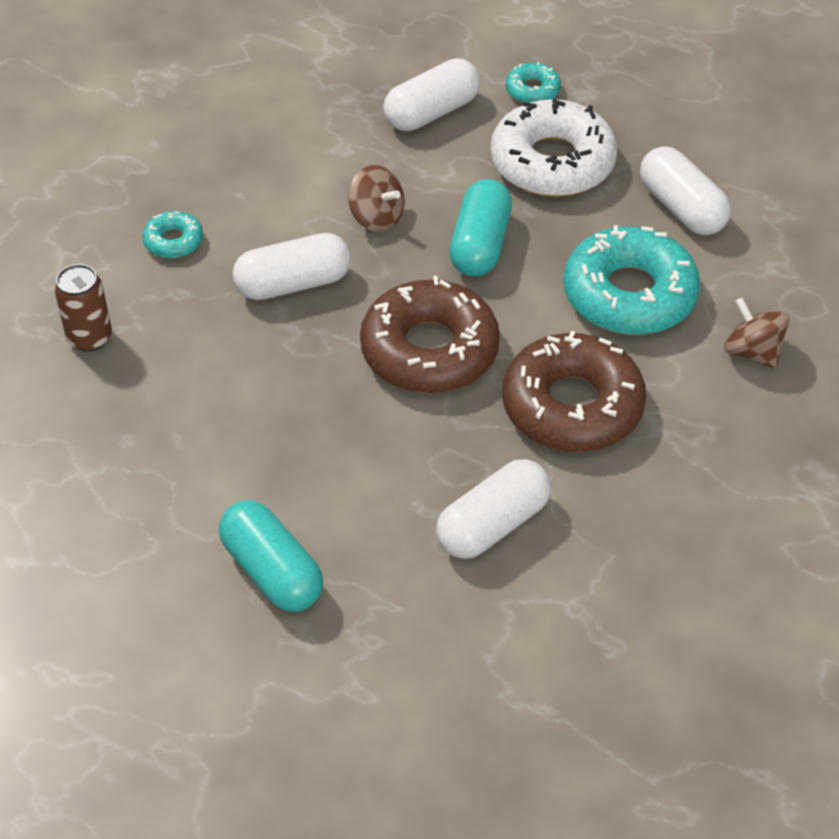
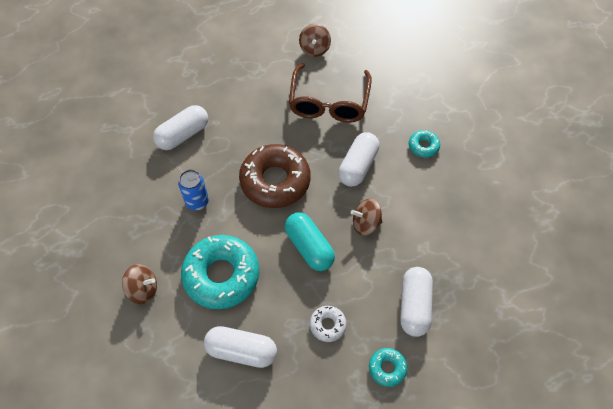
camera: 135 degrees right, 10 degrees up
(89, 338) = (395, 89): brown can -> none
(106, 502) = (314, 49): none -> brown spinning top
(209, 397) = (329, 102): none -> brown glasses
(272, 572) = (239, 68): turquoise capsule -> none
(493, 525) = (183, 135): white capsule -> white capsule turned 45 degrees clockwise
(552, 162) = (327, 325): white donut -> white donut, size x0.46
(572, 406) = (197, 202): brown donut -> blue can

